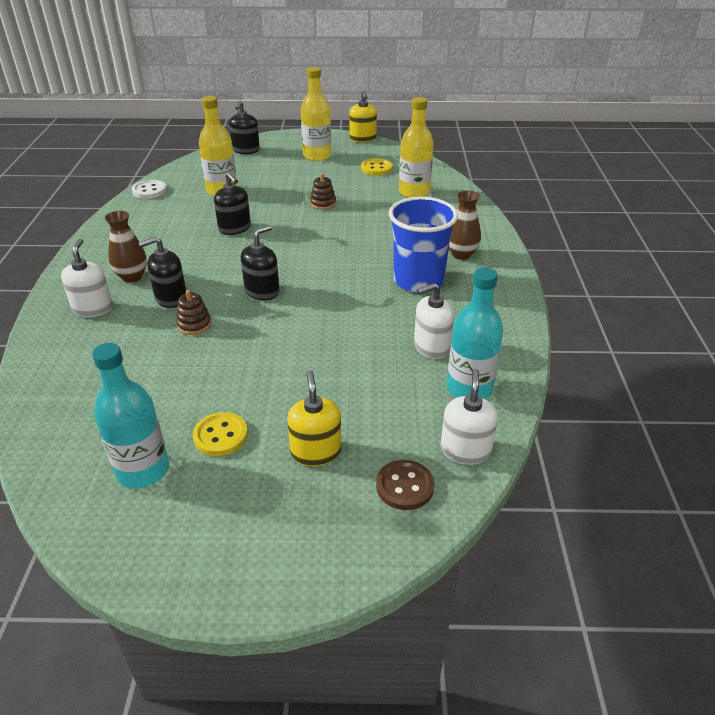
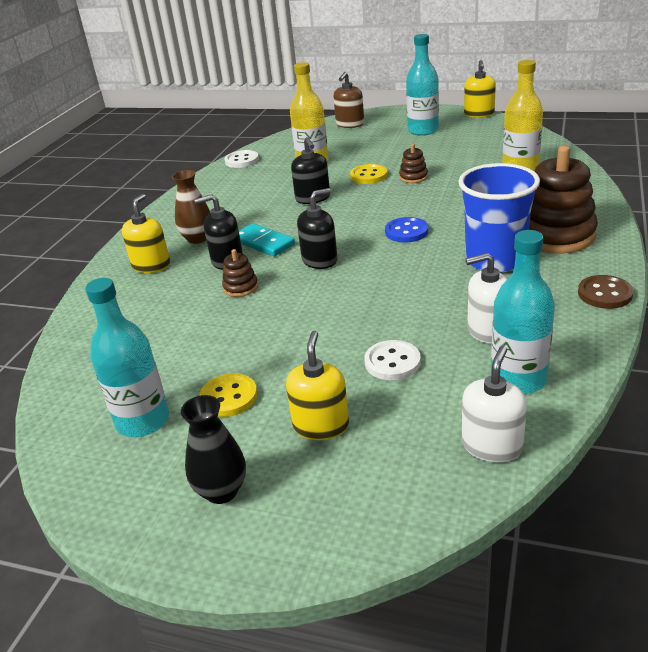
camera: 20 degrees right, 5 degrees down
(93, 308) = (151, 265): white soap dispenser -> yellow soap dispenser
(201, 277) = (263, 242): none -> turquoise domino
(245, 527) = (221, 491): none -> black vase
(246, 150) = (350, 124): black soap dispenser -> brown soap dispenser
(317, 156) = (423, 130): yellow bottle -> turquoise bottle
(333, 258) = (406, 231): none -> blue button
(360, 385) = (392, 362): none -> white button
(376, 168) = (484, 144): yellow button -> yellow button (368, 176)
(404, 486) = (407, 475): brown button -> brown button (604, 294)
(461, 254) = (555, 235): brown vase -> brown stacking toy

